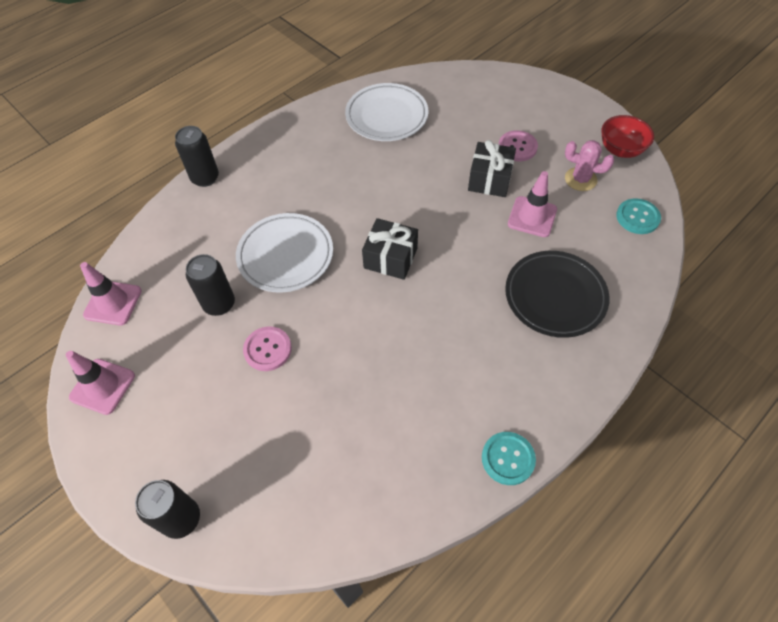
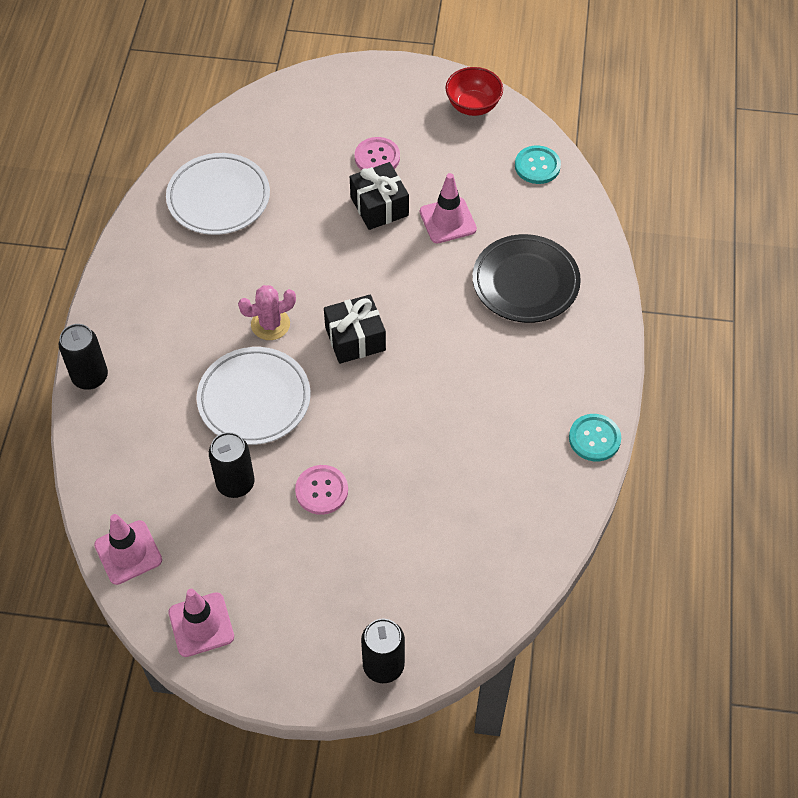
camera: 40 degrees left, 0 degrees up
(580, 179) = (461, 157): pink cactus -> pink cactus (270, 324)

